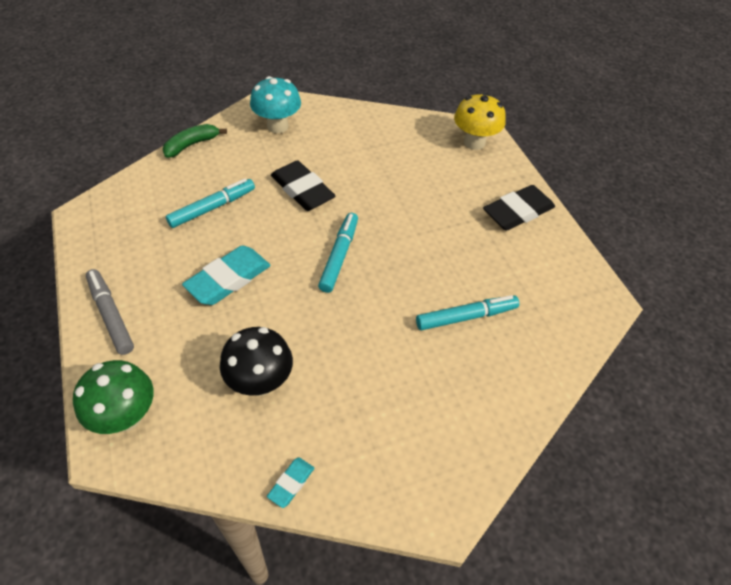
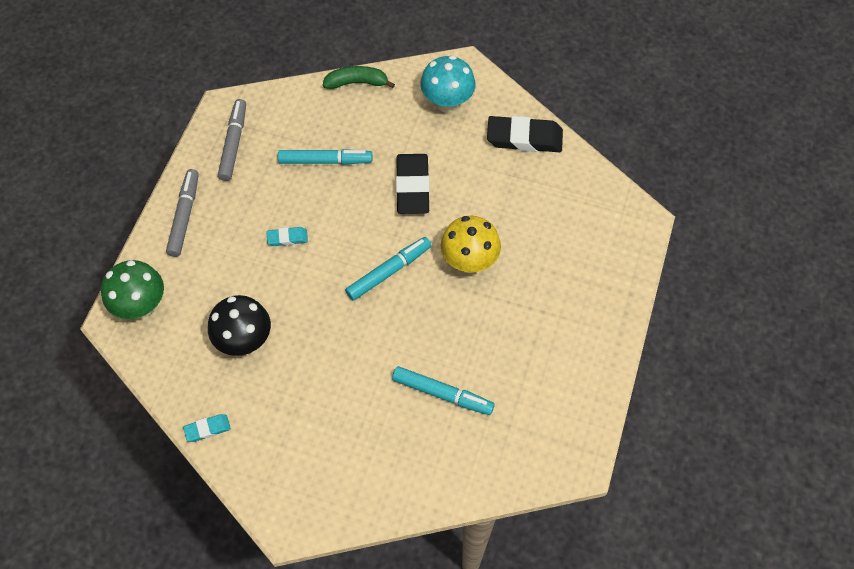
camera: 40 degrees right, 10 degrees up
(114, 235) = (234, 143): none -> grey marker
(228, 279) = (287, 238): turquoise eraser -> turquoise eraser, size x0.50
(474, 142) = (619, 228): yellow mushroom -> yellow mushroom (469, 261)
(518, 212) = (586, 328): black eraser -> black eraser (524, 138)

